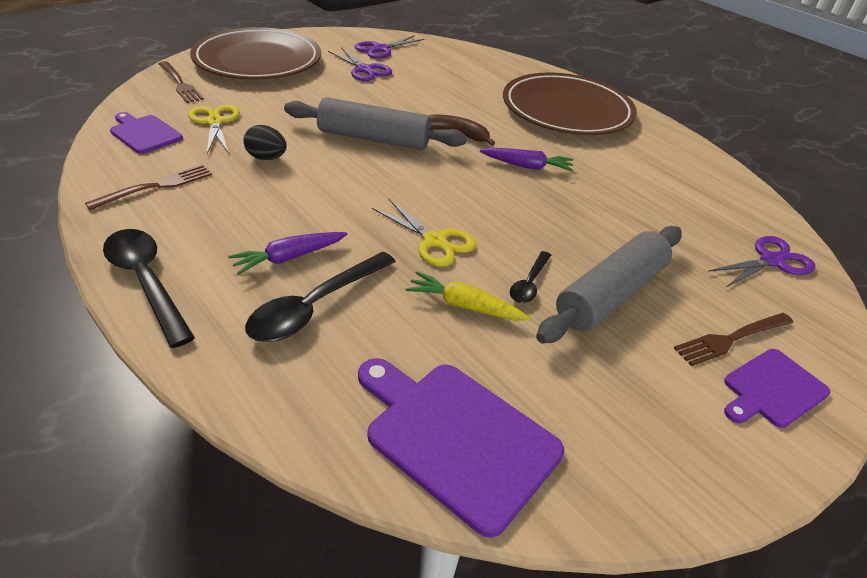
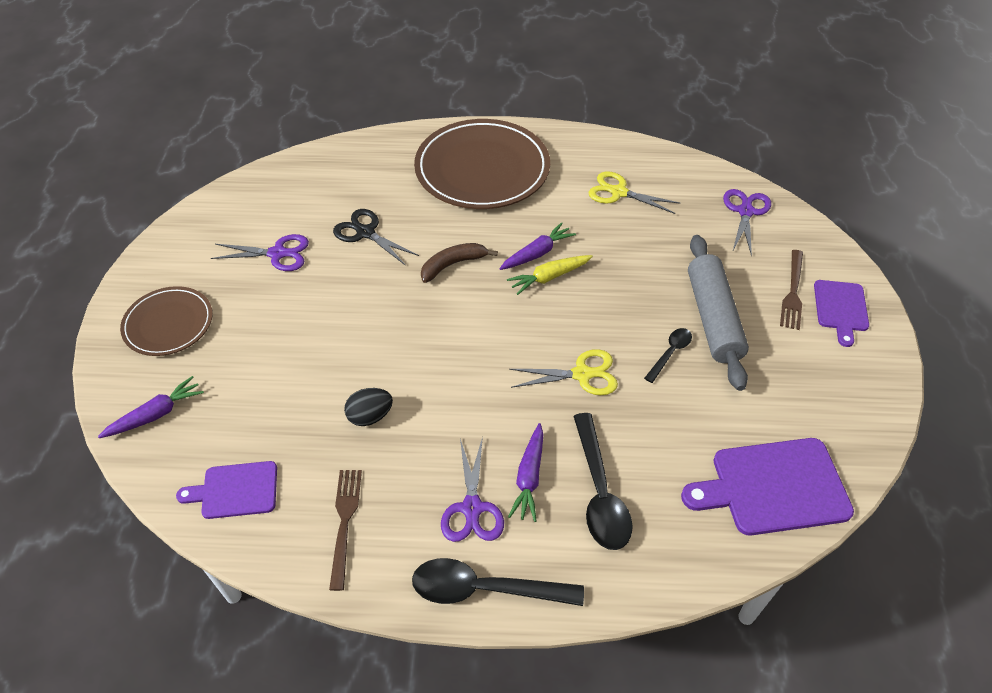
camera: 45 degrees left, 10 degrees up
(180, 84) = (156, 414): brown fork -> purple carrot
(215, 122) = (267, 423): yellow scissors -> yellow scissors (618, 192)
(258, 60) = (168, 324): brown plate -> brown plate, size x0.56
(374, 138) = (407, 323): grey rolling pin -> none
(381, 49) = (248, 216): purple scissors -> purple scissors (472, 508)
(431, 91) = (365, 232): none -> black scissors
(464, 306) = (664, 404): yellow carrot -> yellow carrot (549, 277)
(529, 284) = (670, 353): black spoon -> black spoon turned 120 degrees counterclockwise

